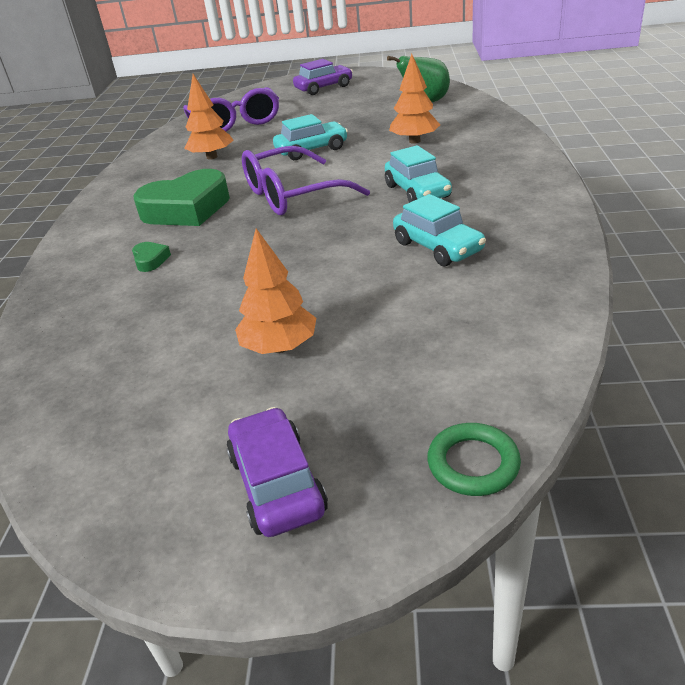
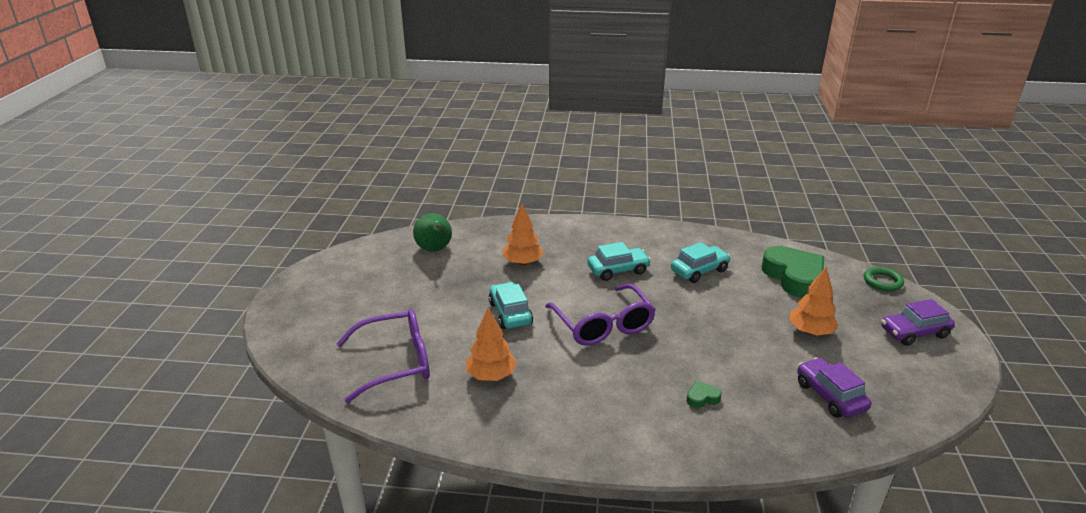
camera: 90 degrees left, 5 degrees down
(187, 209) = (611, 384): green heart -> green heart (794, 277)
(324, 88) = (332, 301): purple car -> purple car (830, 396)

